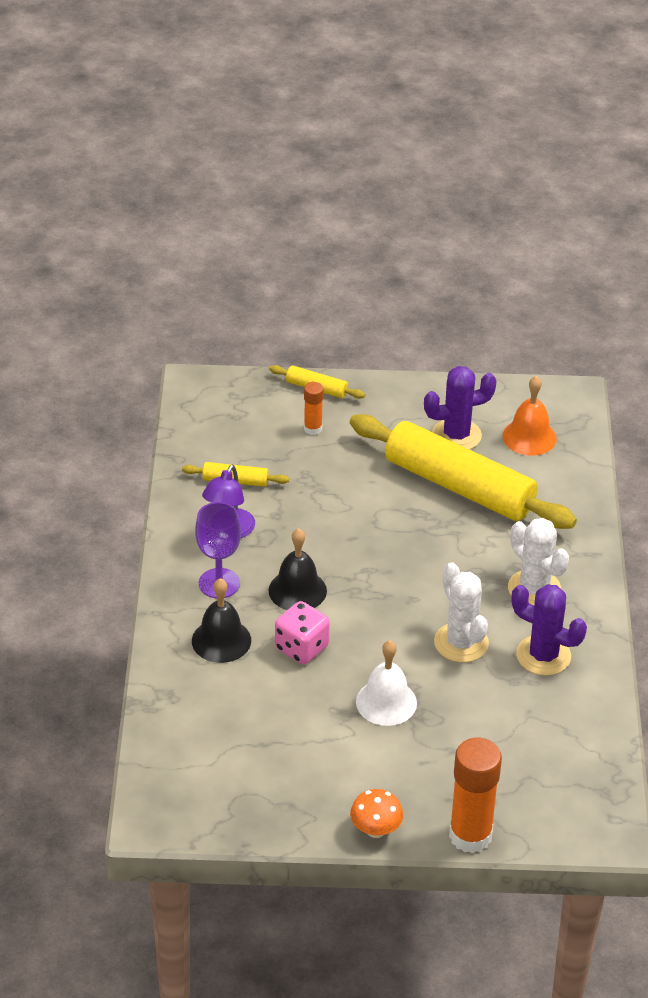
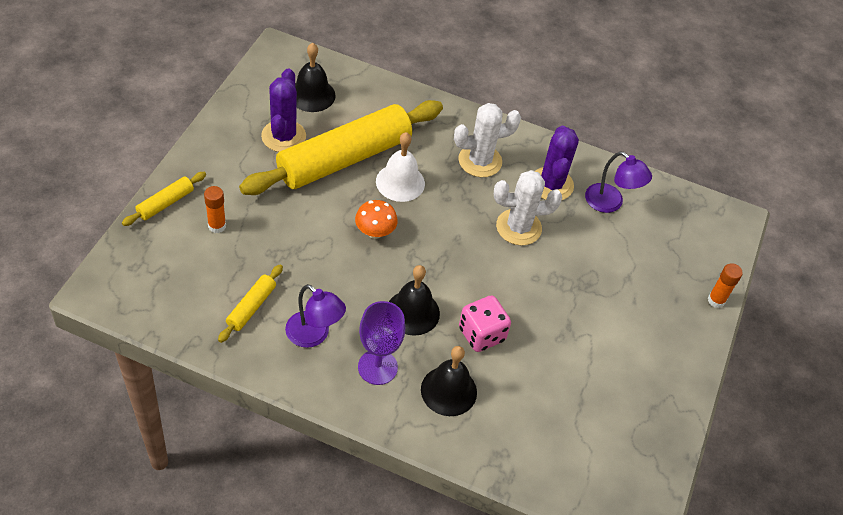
camera: 75 degrees left, 10 degrees up
(375, 830) = (695, 358): orange mushroom -> orange mushroom (375, 232)
(386, 702) = (564, 300): white bell -> white bell (400, 182)
(470, 836) = (716, 300): orange glue stick -> orange glue stick, size x0.51
(529, 437) = (312, 95): orange bell -> black bell
(543, 656) = (551, 184): purple cactus -> purple cactus turned 45 degrees counterclockwise
(552, 713) = (610, 203): none -> purple lamp

